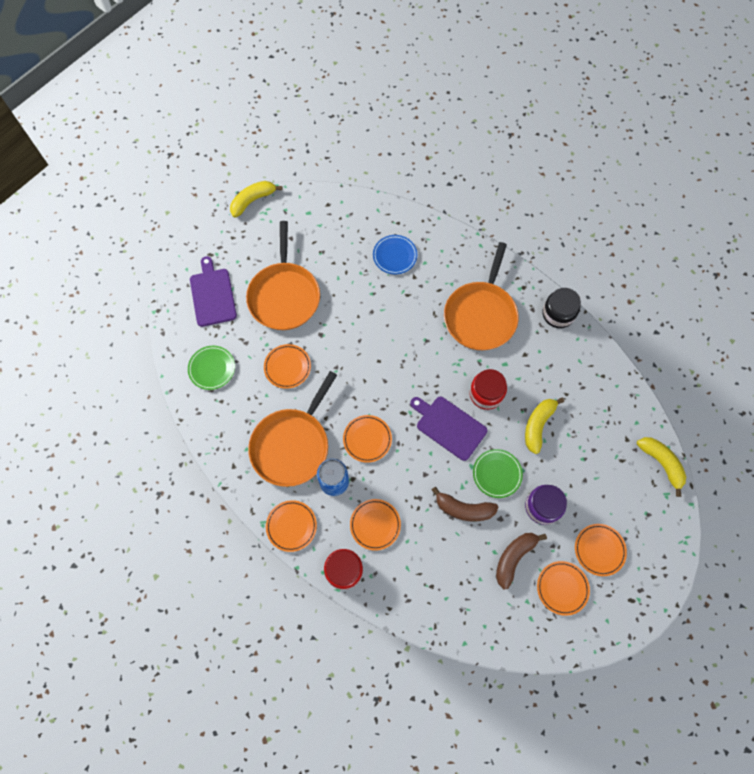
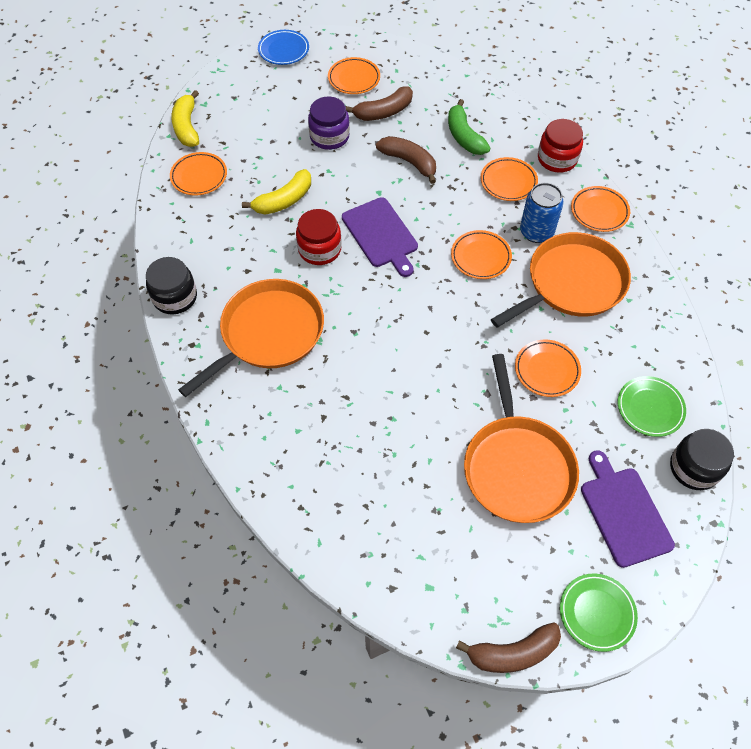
camera: 155 degrees left, 10 degrees down
(175, 339) = (694, 468): none -> black jar
(212, 295) = (624, 512): purple cutting board -> purple cutting board turned 150 degrees clockwise
(253, 201) = (513, 653): yellow banana -> brown banana
(284, 295) = (517, 467): orange pan -> orange pan turned 150 degrees clockwise
(395, 256) = (333, 458): blue plate -> blue plate (283, 50)
(432, 560) = (464, 136): none -> green banana
(497, 474) = (357, 177): green plate -> green plate (597, 613)
(599, 550) = (300, 90): orange plate -> orange plate (199, 176)

